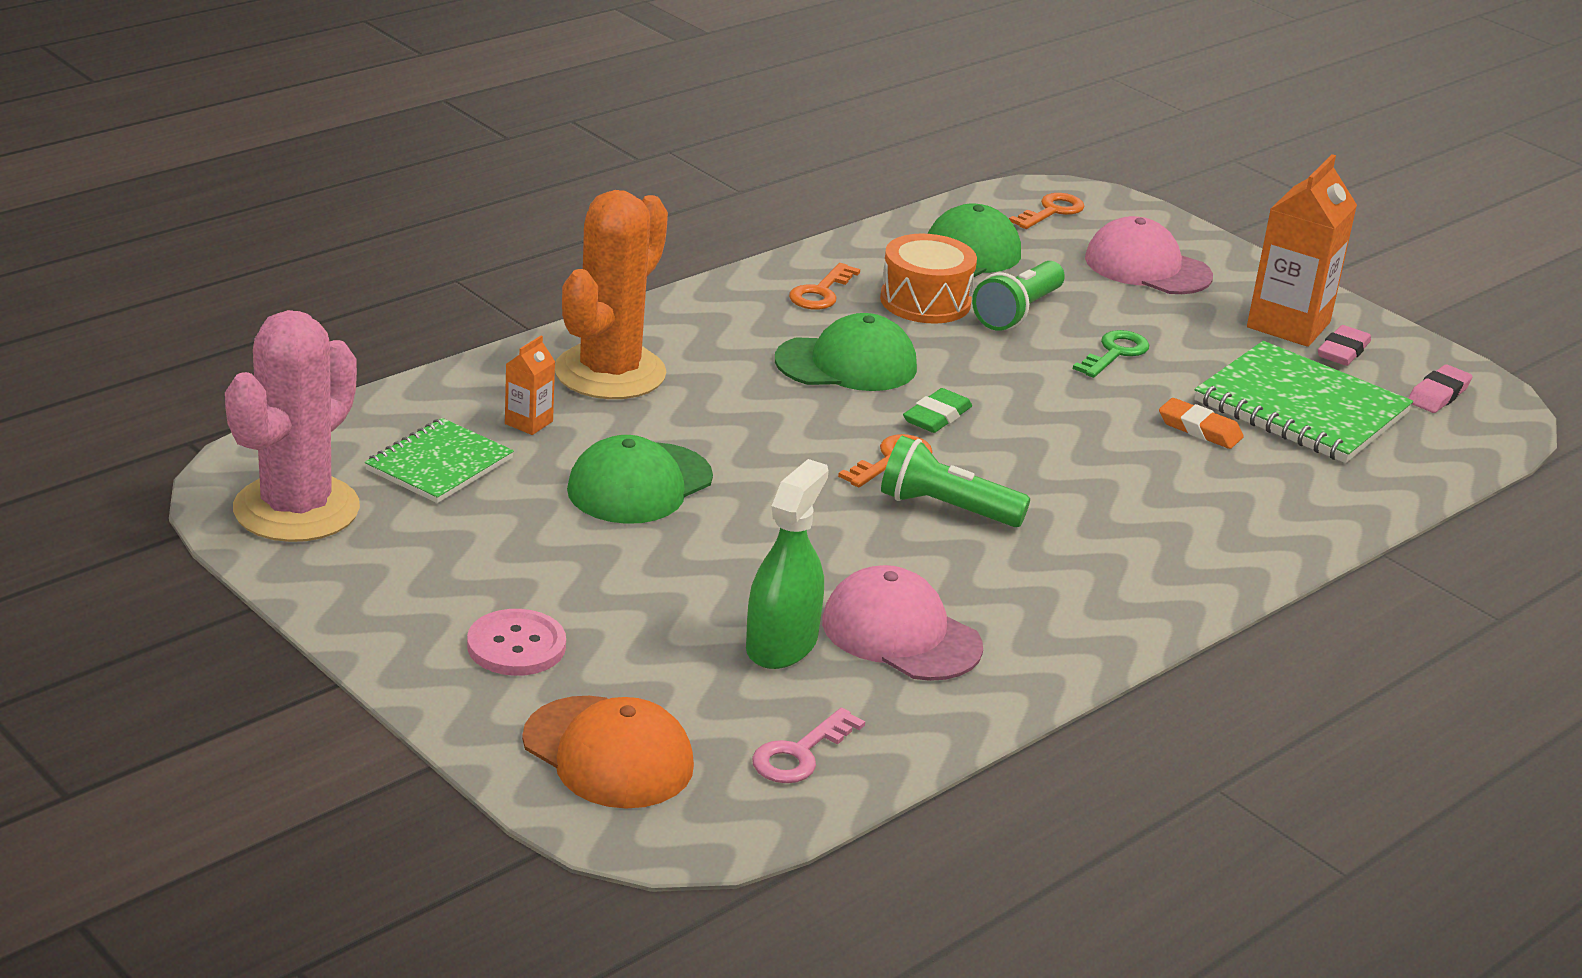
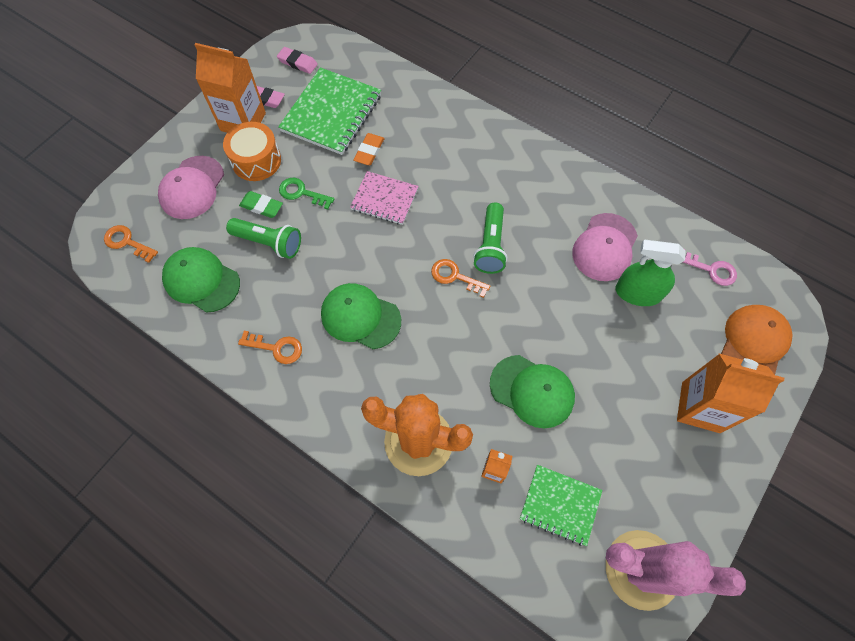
camera: 100 degrees left, 35 degrees up
(516, 646) = (700, 407): pink button -> orange carton
(846, 364) = (360, 317): green cap -> green cap turned 45 degrees counterclockwise
(925, 301) = (270, 290): orange drum -> orange drum (256, 160)
(937, 416) = (402, 264): green eraser -> green eraser (261, 206)
(1082, 425) = (384, 199): none -> pink notebook

